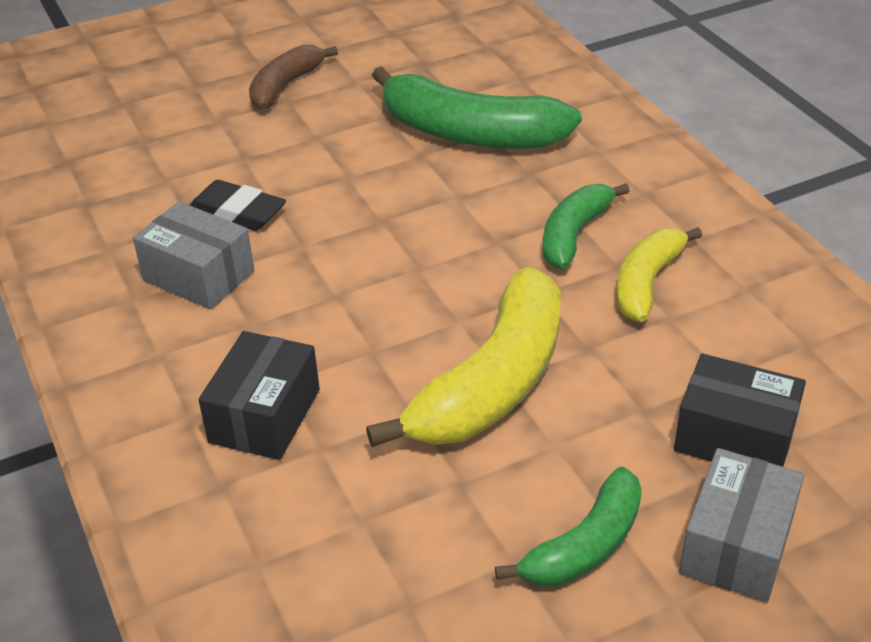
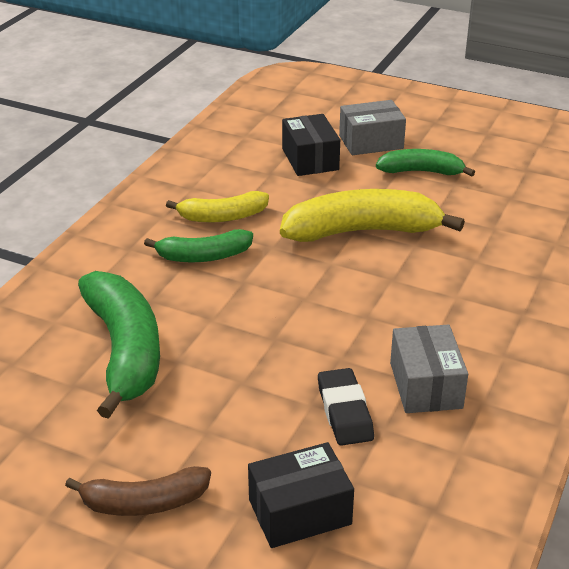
camera: 130 degrees left, 5 degrees down
(265, 416) = (484, 288): black box -> black box (299, 512)

